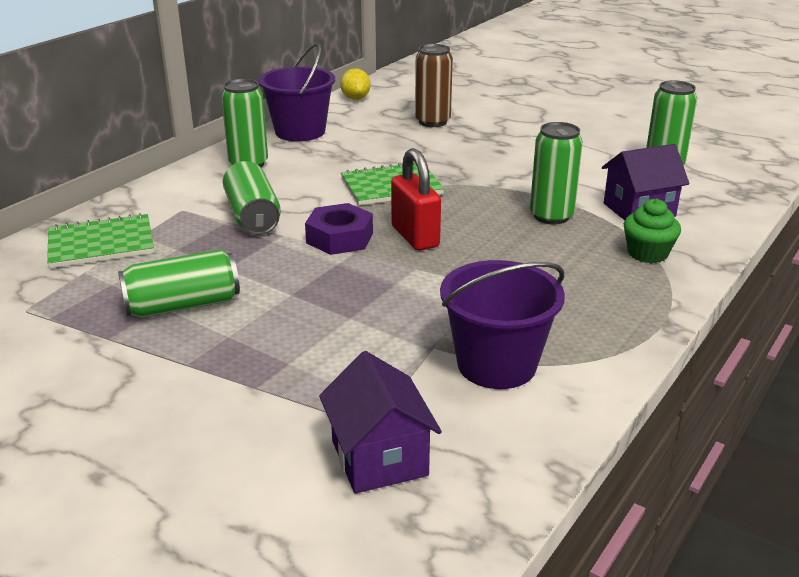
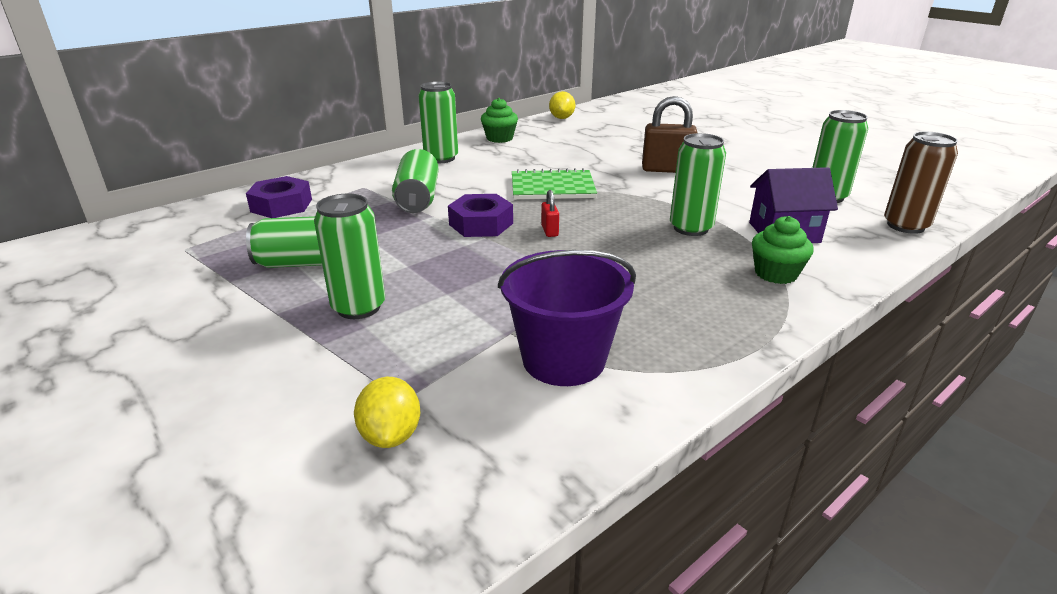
camera: 15 degrees right, 0 degrees up
(101, 244) = (281, 205): green notebook -> purple nut
(268, 345) = (359, 307): none -> green can
(300, 131) = (499, 138): purple bucket -> green cupcake
(379, 458) = (391, 435): purple house -> yellow lemon
(415, 237) = (549, 231): red padlock -> red padlock, size x0.49
(432, 122) = (619, 141): brown can -> brown can (905, 226)
(498, 152) = (666, 169): none -> brown padlock

